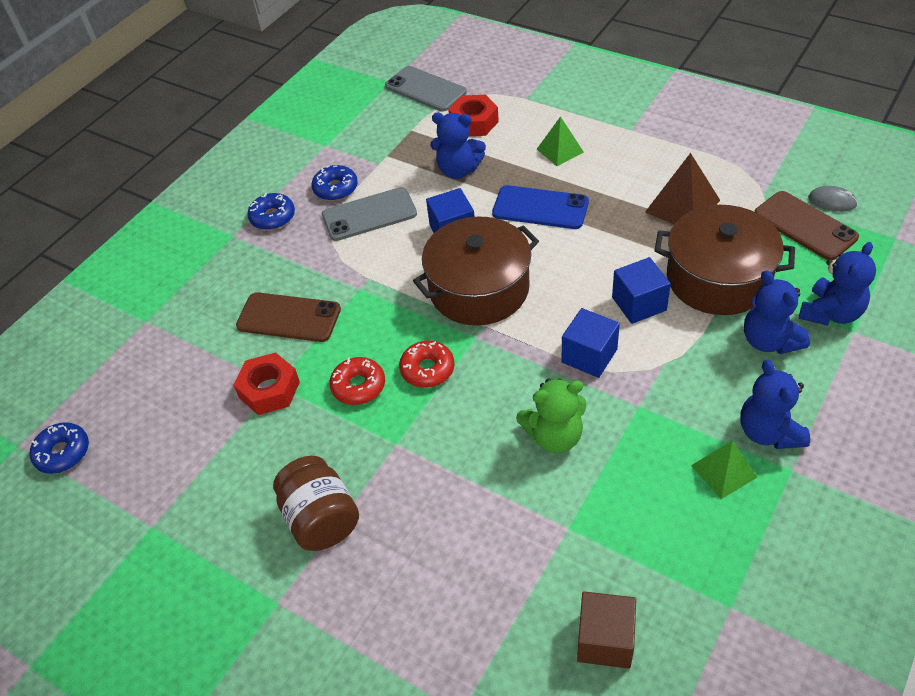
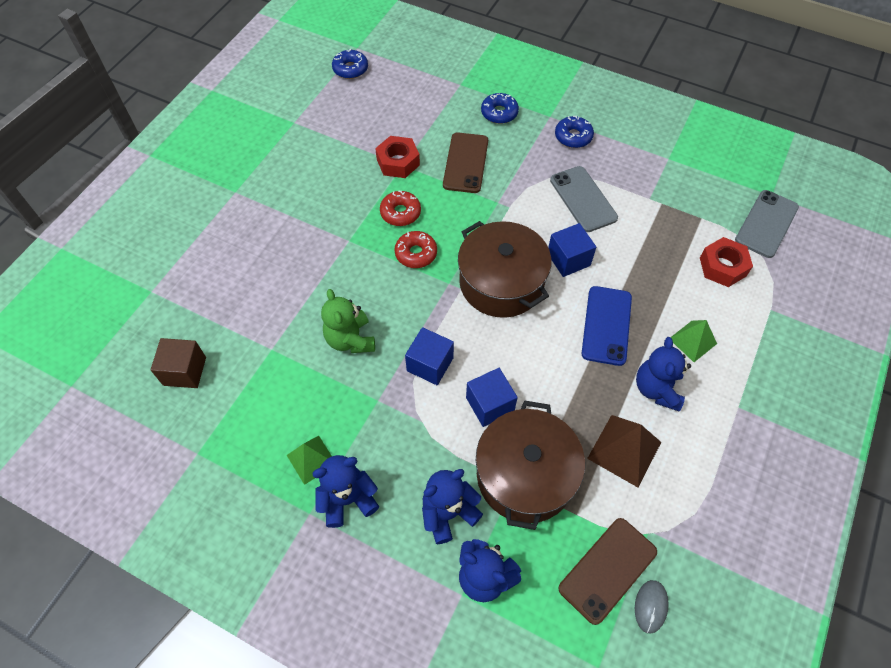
camera: 80 degrees right, 10 degrees up
(321, 519) = (291, 205): brown jar -> none
(335, 188) = (612, 172): blue donut -> blue donut (499, 113)
(458, 170) = (650, 258): blue teddy bear -> blue teddy bear (657, 389)

